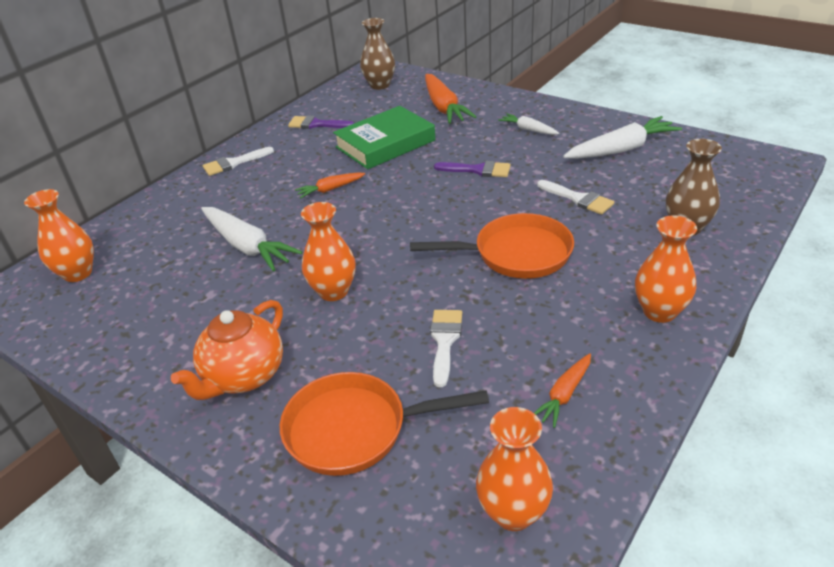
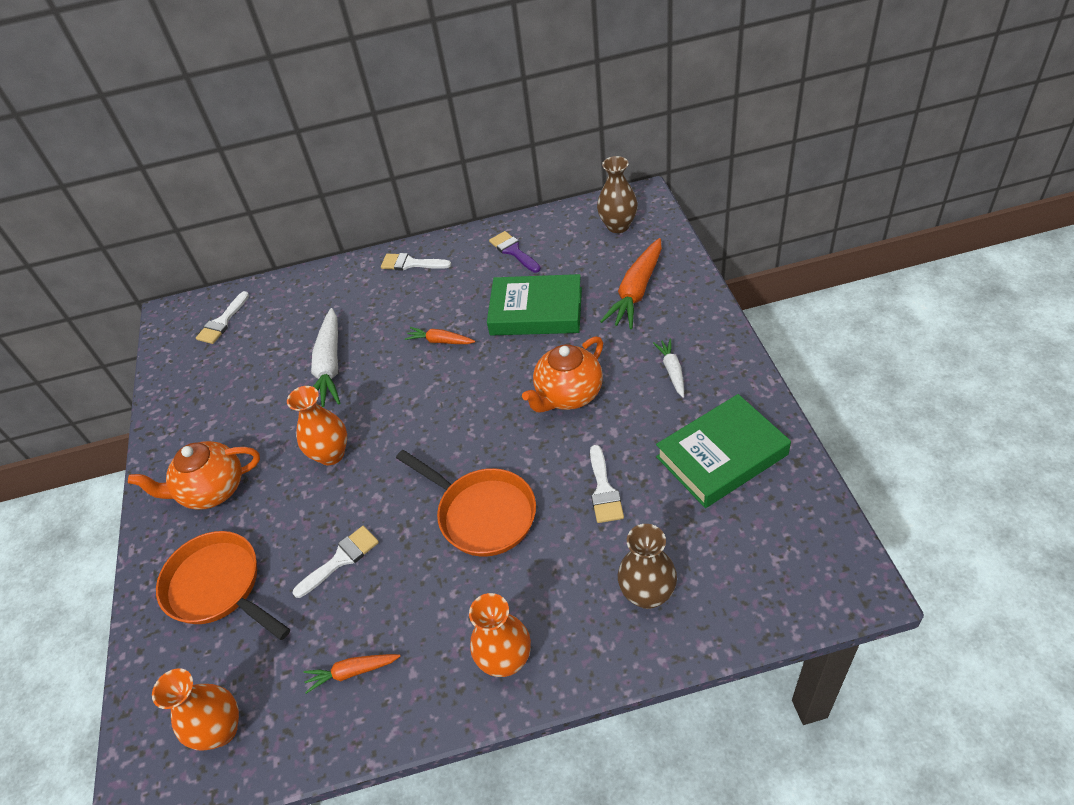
camera: 45 degrees right, 10 degrees up
(78, 273) = (222, 322): orange vase -> white brush
(478, 170) = (568, 395): purple brush -> orange teapot
(621, 149) = (721, 456): white carrot -> green book

